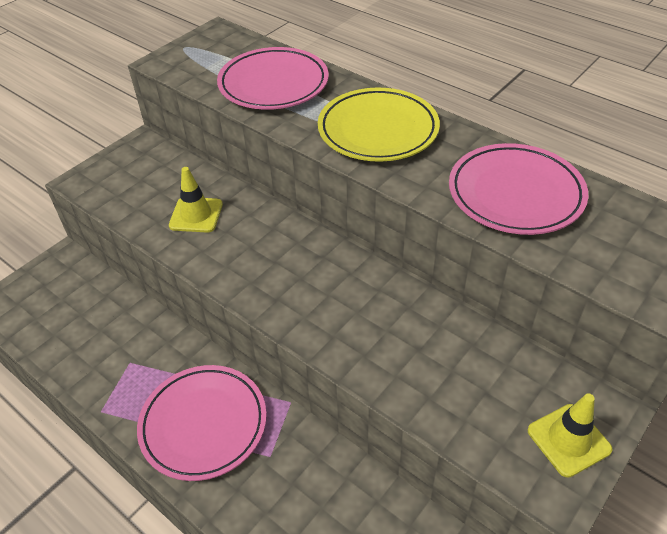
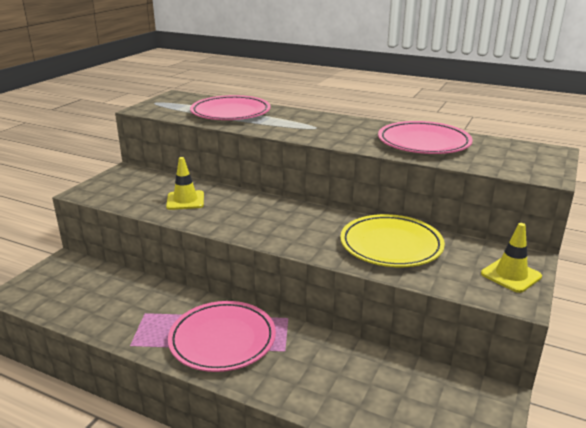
camera: 15 degrees left, 20 degrees down
(378, 130) = (316, 126): yellow plate -> yellow plate (391, 245)

